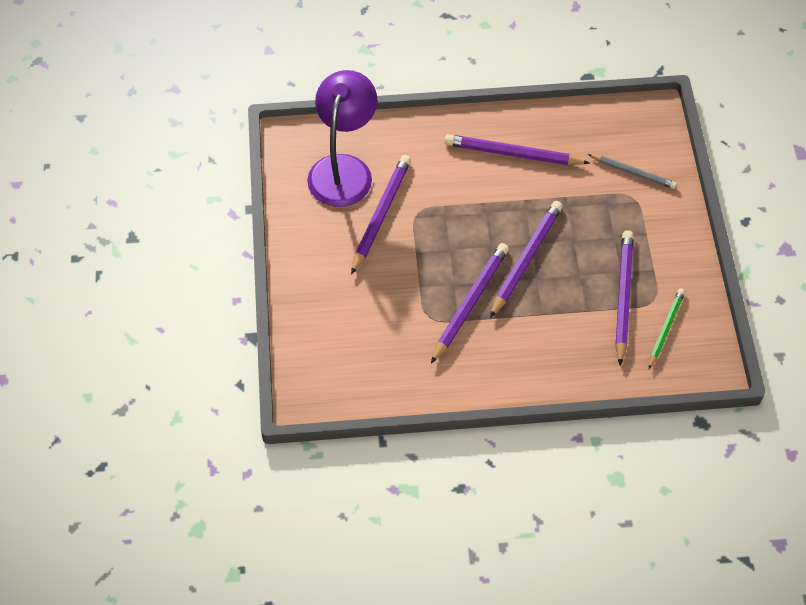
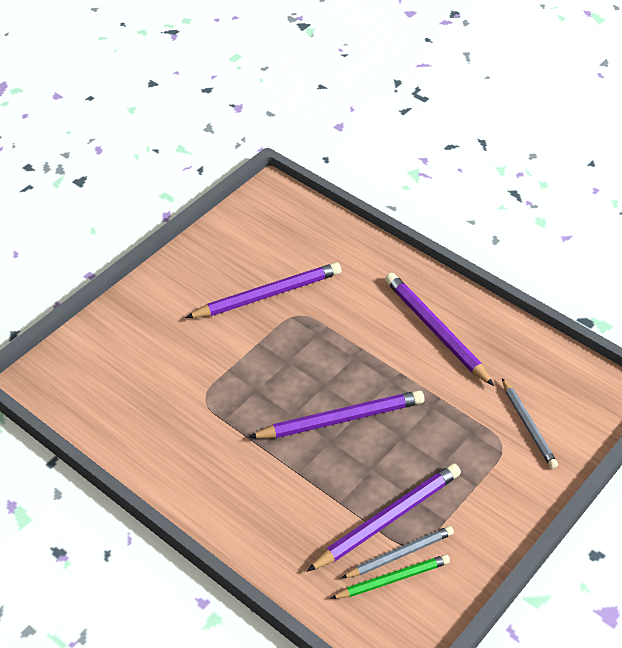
camera: 45 degrees right, 10 degrees down
(343, 169) = (283, 242): purple lamp -> none
(470, 303) = (250, 414): purple pencil -> none
(653, 311) = (400, 554): none -> grey pencil

